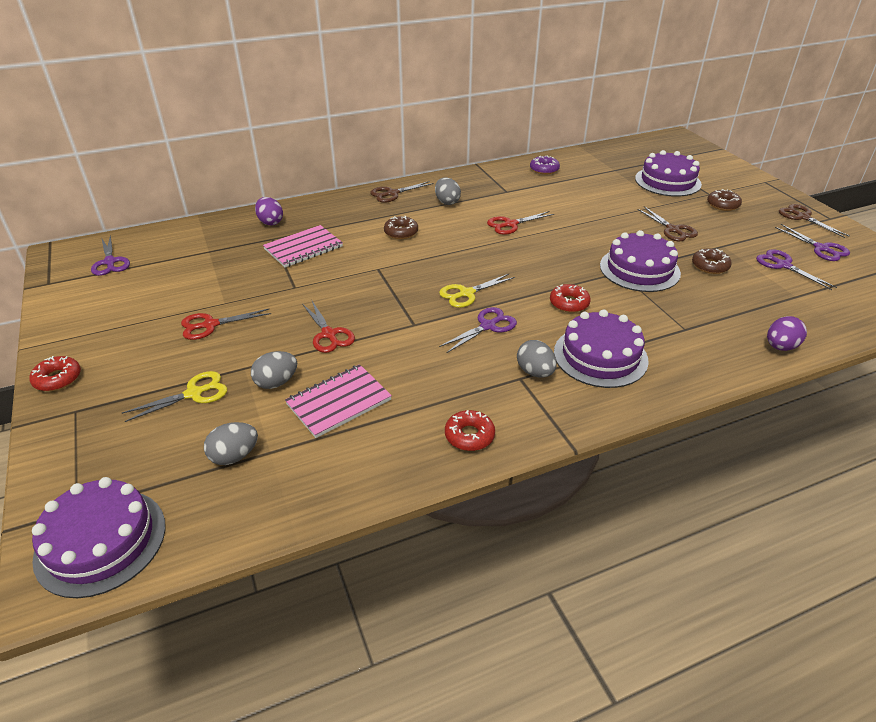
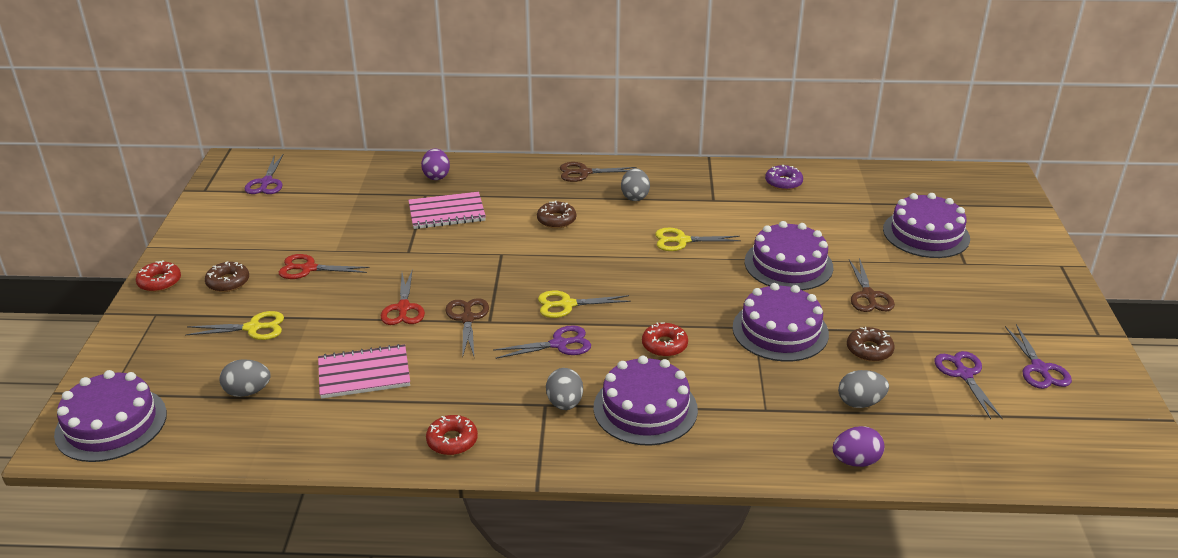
camera: 25 degrees right, 5 degrees down
(276, 382) = (325, 339): grey egg -> grey egg (860, 402)
(510, 224) = (682, 241): red scissors -> yellow scissors
(600, 222) = (788, 264): none -> purple cake
(723, 205) = (967, 281): brown donut -> brown donut (228, 282)
(802, 217) = (1060, 324): brown scissors -> brown scissors (467, 318)

